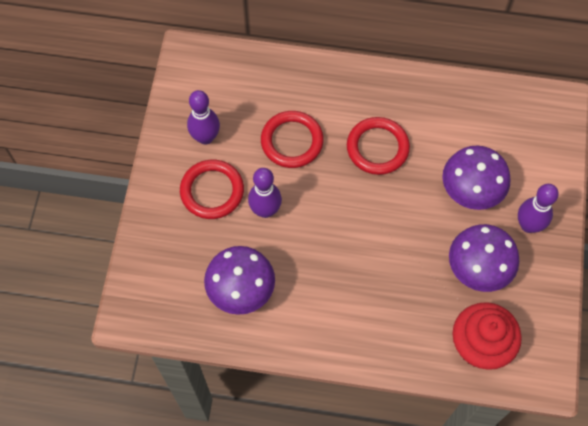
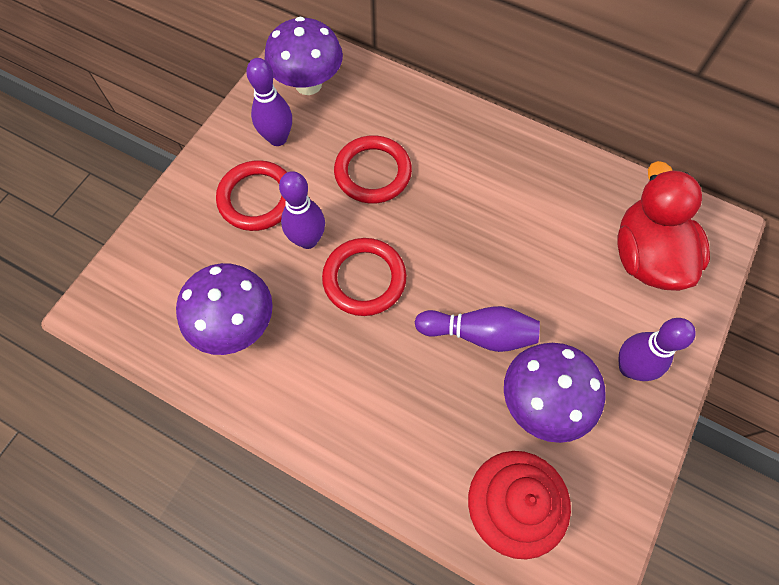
camera: 20 degrees right, 0 degrees up
(377, 148) = (471, 211): red ring -> red ring (364, 279)
(417, 237) = (479, 334): none -> purple bowling pin
(470, 192) = (567, 300): purple mushroom -> purple mushroom (308, 84)
(515, 141) = (646, 256): none -> red duck

